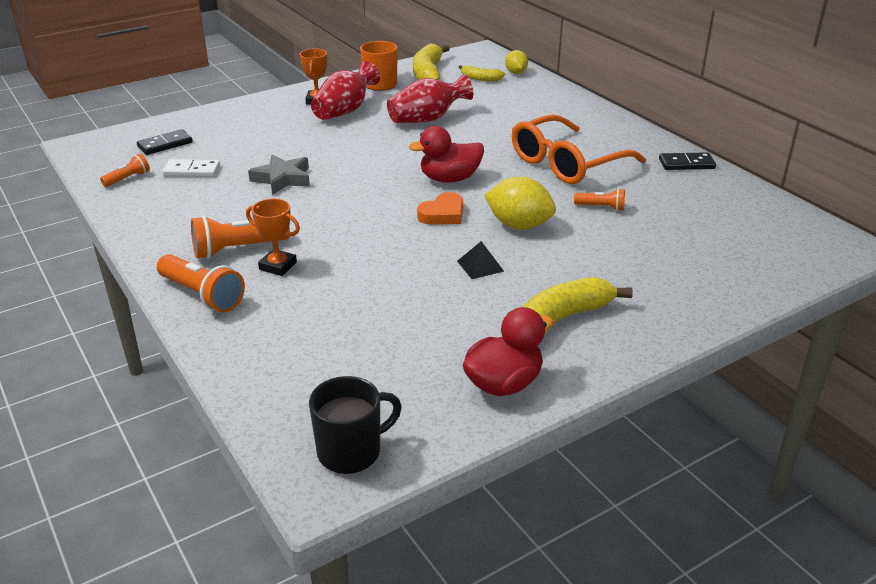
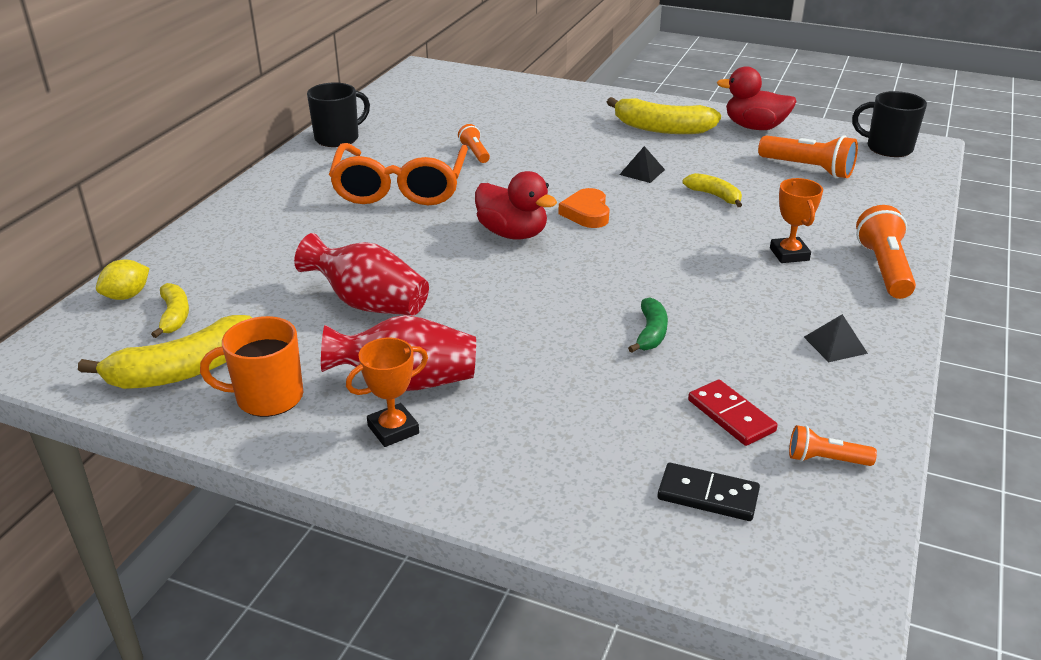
camera: 125 degrees left, 0 degrees up
(178, 227) = (835, 345): none -> black pyramid
(192, 171) = (731, 415): white domino -> red domino
(237, 249) = (804, 288): orange flashlight -> orange flashlight (808, 169)
(282, 179) = (651, 333): grey star -> green banana
(397, 280) = (714, 196): none -> yellow banana
(443, 214) = (586, 213): orange heart -> orange heart turned 105 degrees counterclockwise
(519, 225) = (555, 175): yellow lemon -> none
(567, 163) = (400, 187): orange glasses -> orange glasses turned 75 degrees clockwise
(686, 164) = (338, 138): black domino -> black mug

